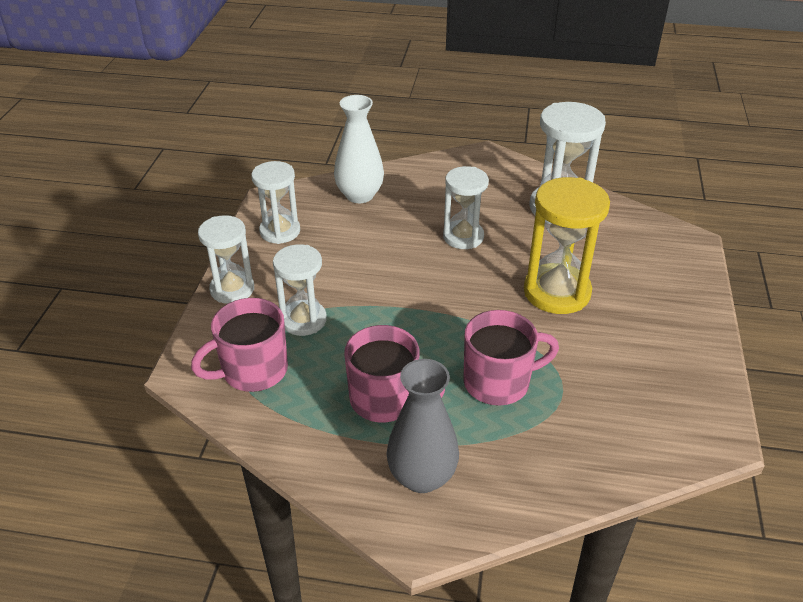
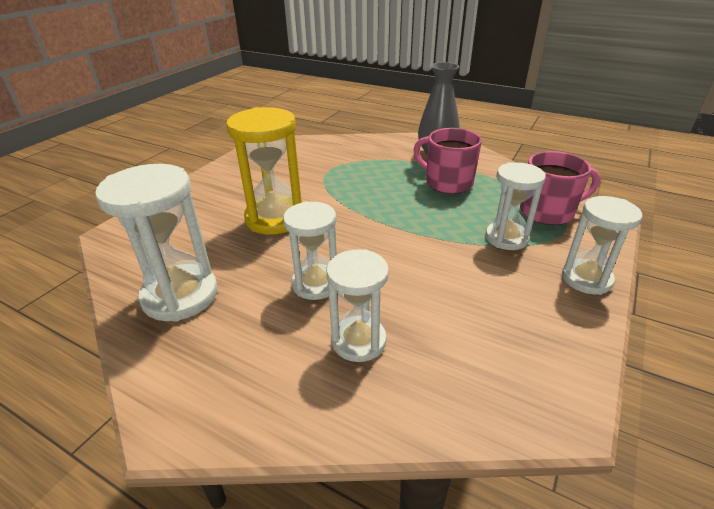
camera: 160 degrees left, 5 degrees down
(280, 231) = (541, 343): white hourglass -> white hourglass (358, 341)
(359, 195) = (417, 382): white vase -> none
(498, 382) = (366, 179): pink mug -> none

